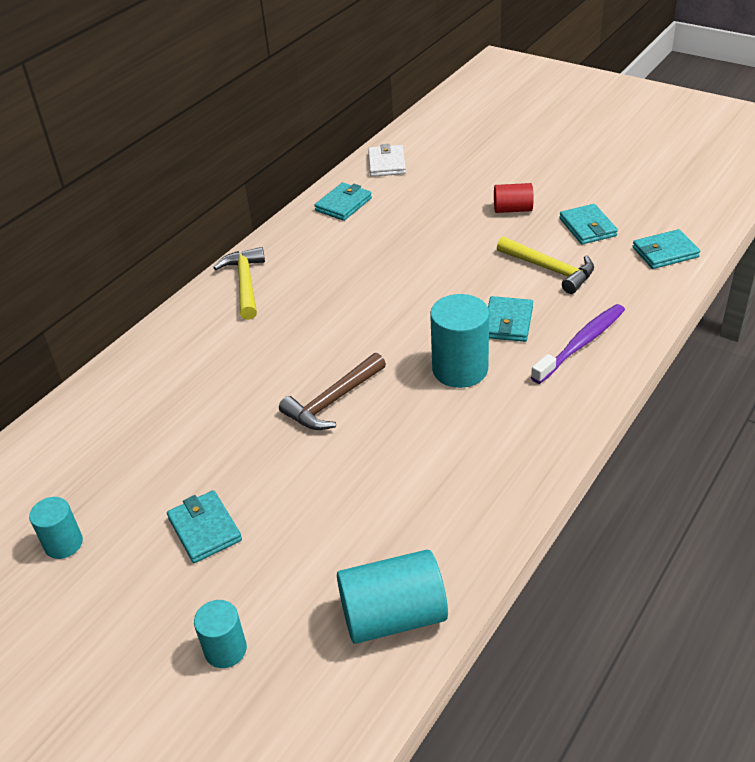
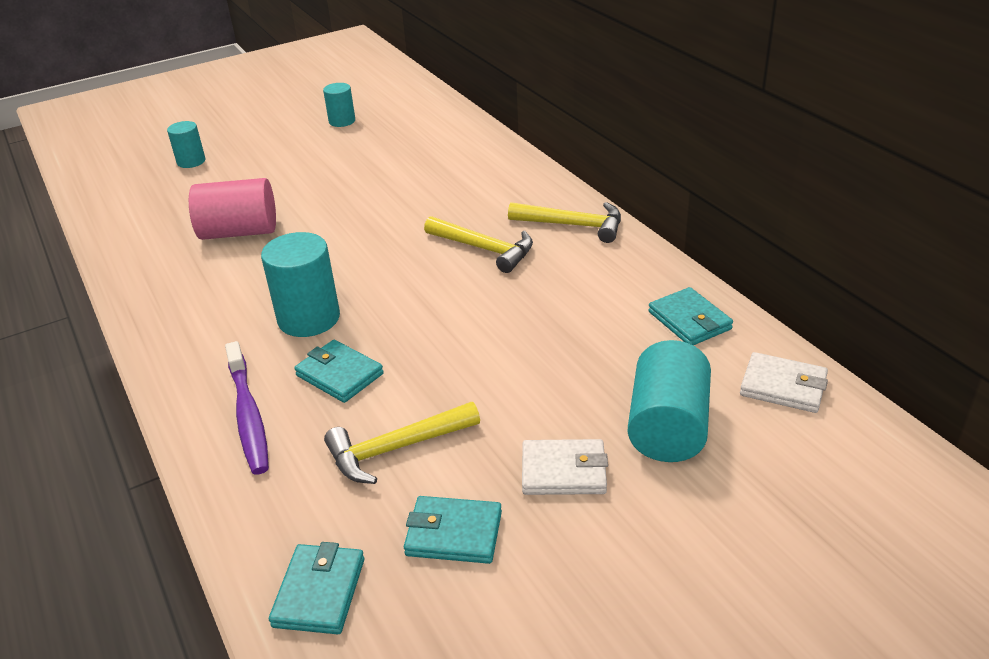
camera: 115 degrees right, 5 degrees down
(204, 529) = (290, 166): turquoise wallet -> none
(305, 316) = (485, 249): none -> yellow hammer
(333, 401) = (350, 239): brown hammer -> none
(363, 491) = (239, 232): none -> pink cylinder
(393, 616) = (127, 220): turquoise cylinder -> turquoise cylinder (667, 427)
(512, 209) = (563, 471): red cylinder -> white wallet

